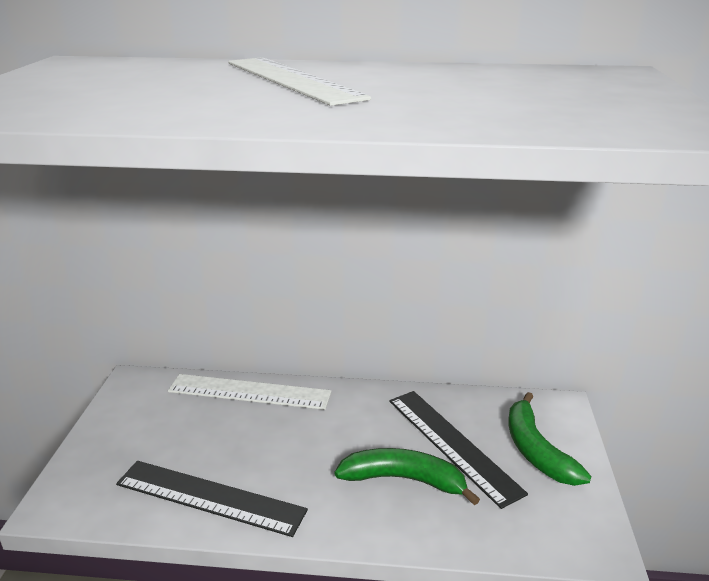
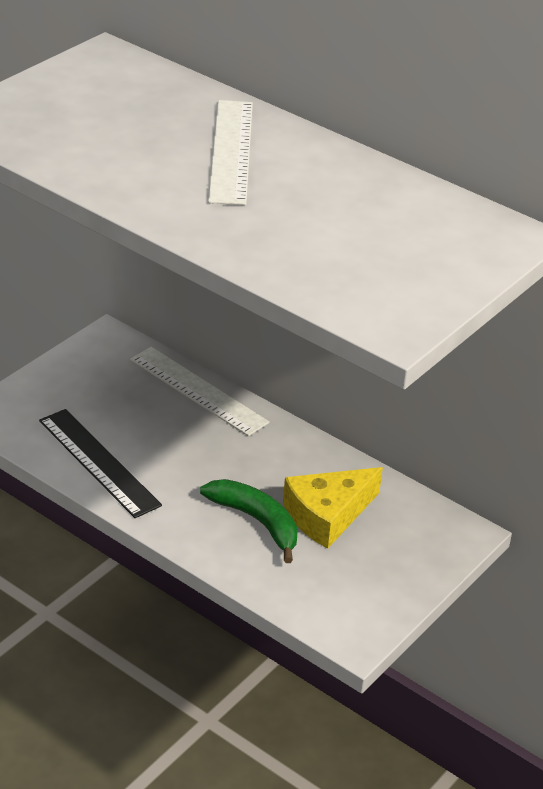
camera: 30 degrees right, 10 degrees up
(452, 444) = (327, 515): black ruler -> yellow cheese
(536, 450) = (394, 554): green banana -> none

